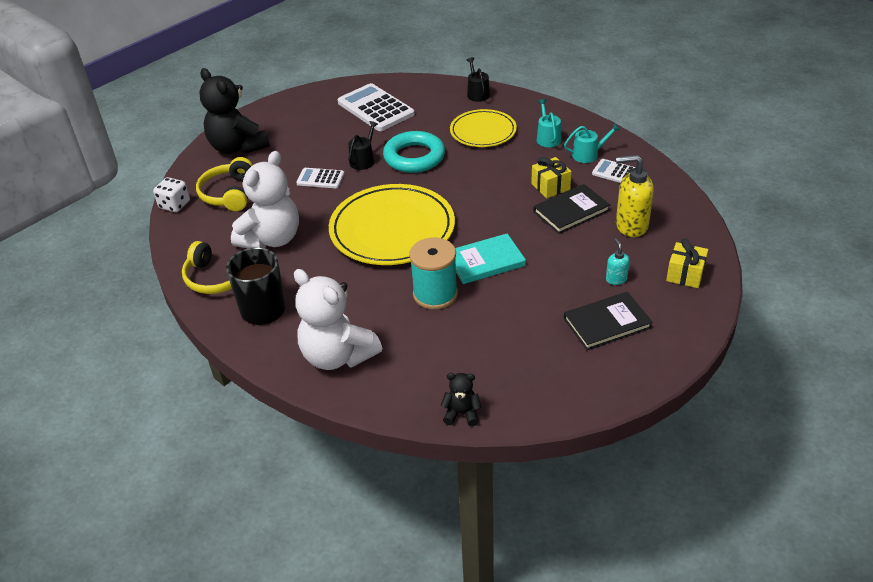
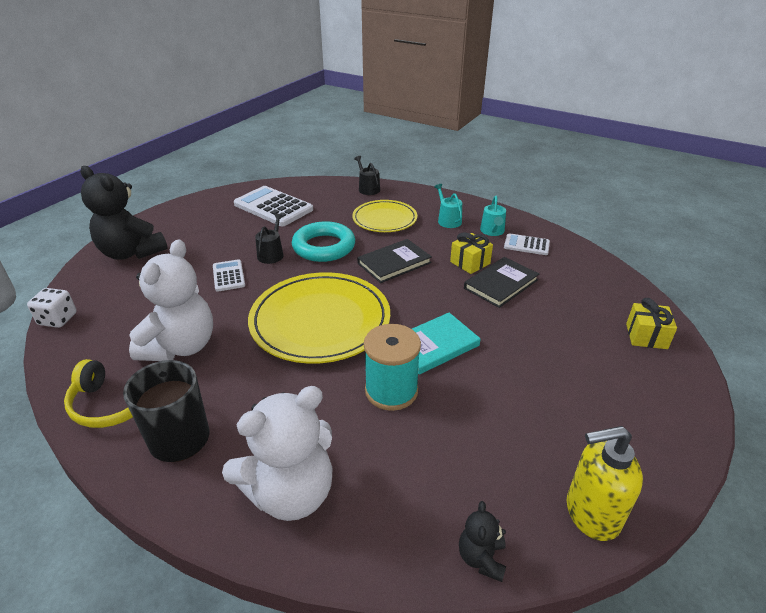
camera: 15 degrees left, 5 degrees down
(228, 193) = (124, 300): yellow headphones -> none
(320, 179) = (228, 276): white calculator -> white calculator turned 75 degrees clockwise
(338, 356) = (290, 492): white teddy bear -> white teddy bear turned 60 degrees counterclockwise
(461, 414) = (481, 558): black teddy bear -> black teddy bear turned 75 degrees counterclockwise
(588, 155) = (492, 231): turquoise watering can -> turquoise watering can turned 120 degrees clockwise
(607, 323) = (597, 401): black book -> black book (394, 263)
(616, 279) = (580, 349): turquoise soap dispenser -> none
(631, 225) = (565, 292): yellow soap dispenser -> yellow soap dispenser (591, 514)

